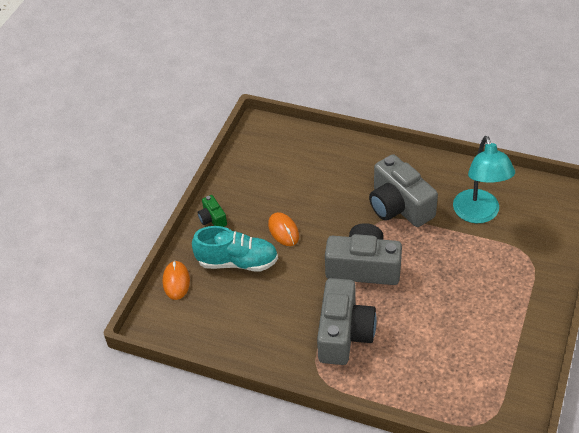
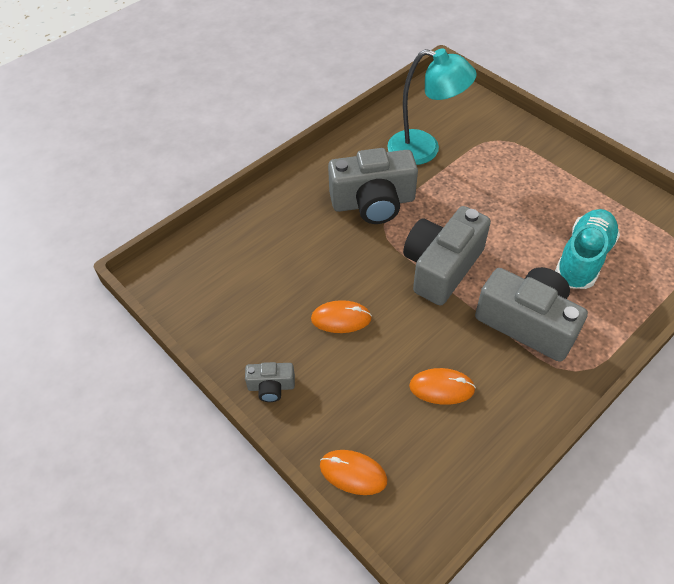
camera: 65 degrees left, 5 degrees up
(212, 219) = (271, 387): green camera -> grey camera
(237, 262) = (362, 387): turquoise shoe -> turquoise shoe (583, 258)
(260, 303) = (441, 388): none -> orange mouse

